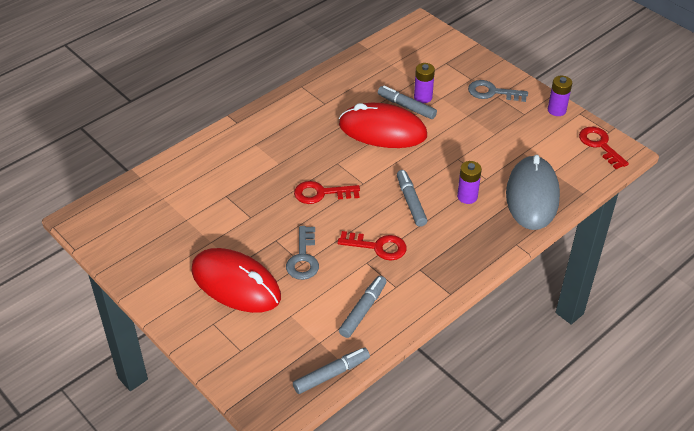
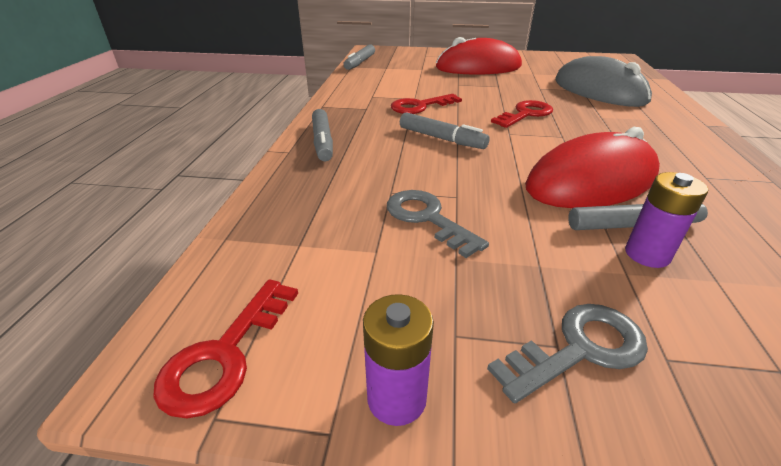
camera: 140 degrees right, 10 degrees down
(303, 258) = (462, 86): grey key -> grey key (427, 218)
(363, 310) = (379, 82): grey marker -> grey marker (322, 142)
(467, 197) = (390, 165): purple battery -> none
(532, 196) = (307, 199): grey mouse -> grey mouse (599, 91)
(600, 145) = (225, 354): red key -> red key turned 90 degrees clockwise

